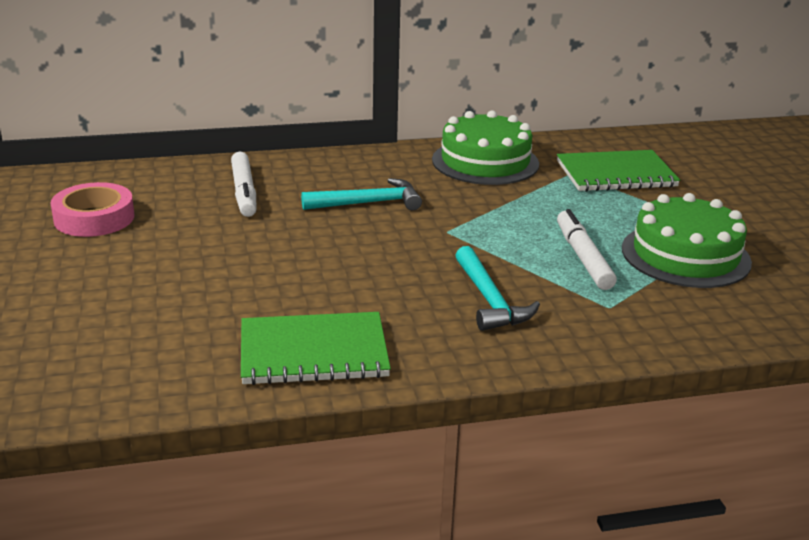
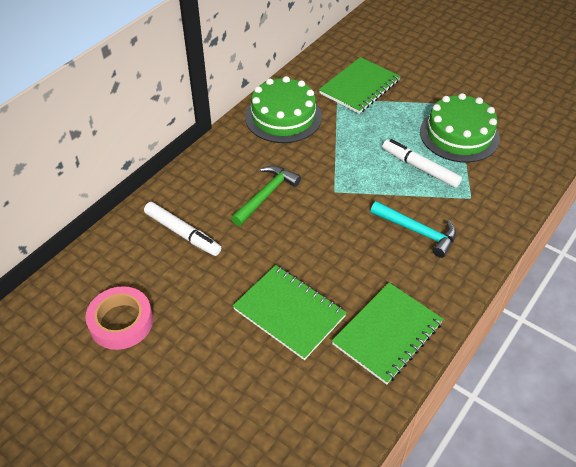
camera: 40 degrees left, 20 degrees up
(243, 286) = (289, 313): none -> green notebook
(368, 203) = (266, 195): turquoise hammer -> green hammer

